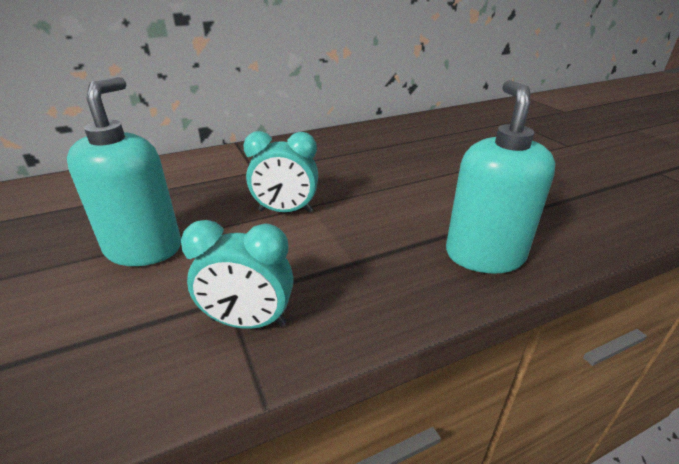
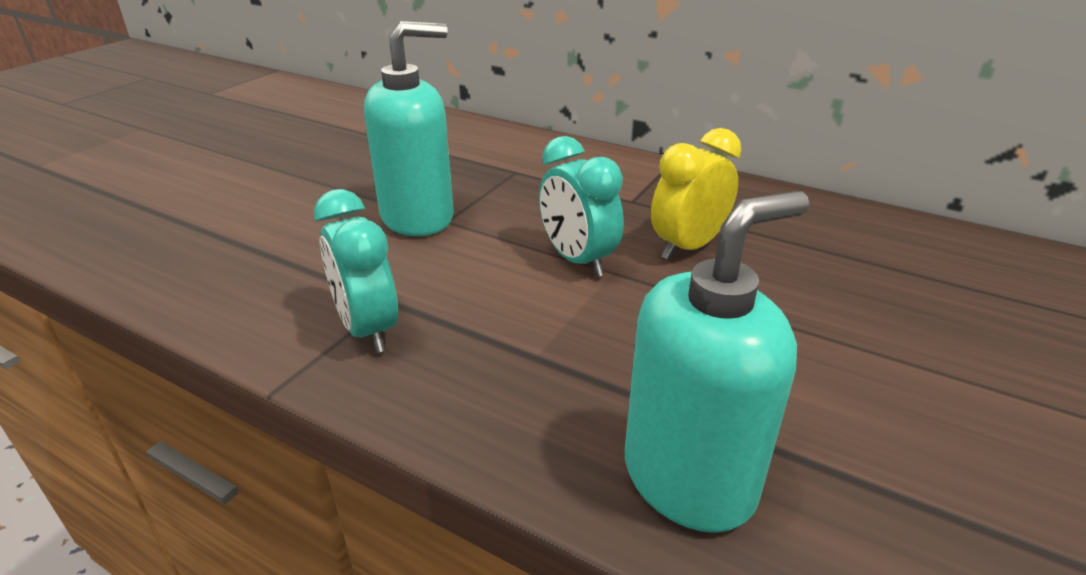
camera: 55 degrees right, 0 degrees up
(319, 177) = (688, 247): none -> yellow clock

